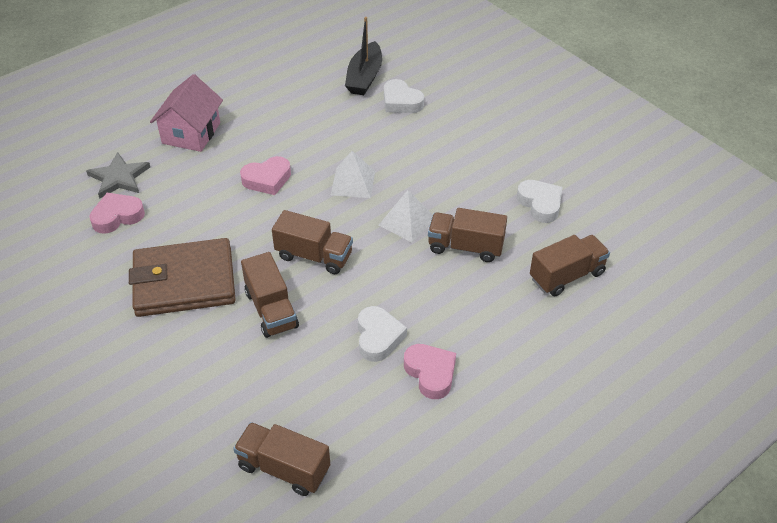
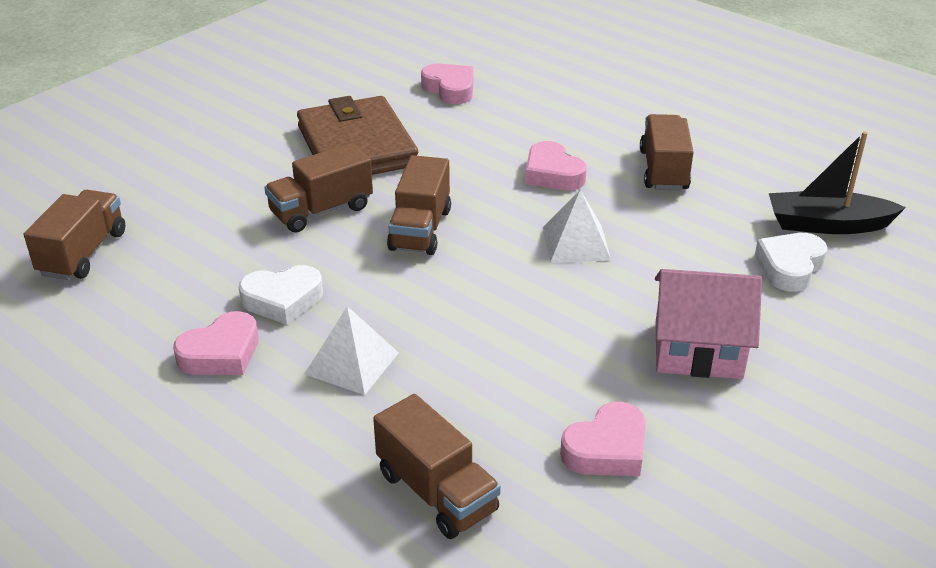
camera: 80 degrees right, 10 degrees down
(119, 178) = (513, 78): grey star -> none
(191, 133) = (615, 108): pink house -> pink house (698, 350)
(407, 221) = (512, 302): white pyramid -> white pyramid (351, 363)
(465, 247) = (474, 366): brown truck -> brown truck (663, 170)
(540, 204) = (607, 449): white heart -> pink heart

